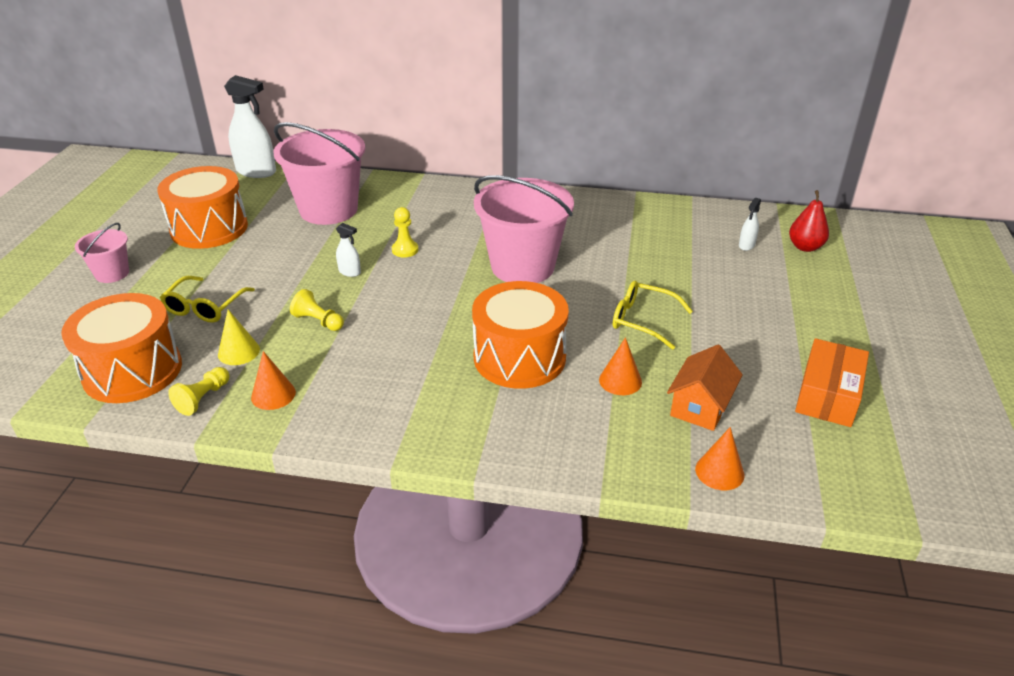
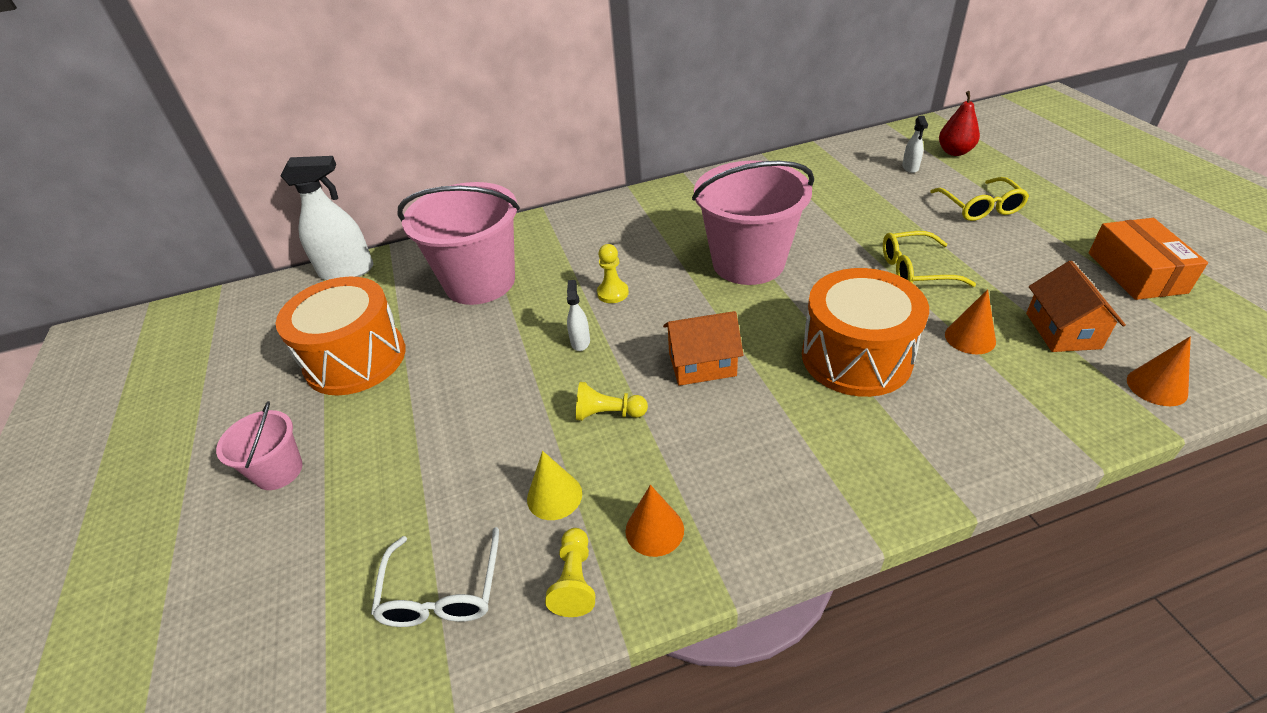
camera: 25 degrees left, 5 degrees up
(132, 371) = (442, 591): orange drum -> white glasses
(205, 307) = (452, 459): yellow glasses -> yellow glasses (980, 207)
(350, 272) = (580, 341): white spray bottle -> white spray bottle turned 90 degrees counterclockwise
(410, 318) = (702, 364): none -> orange house

